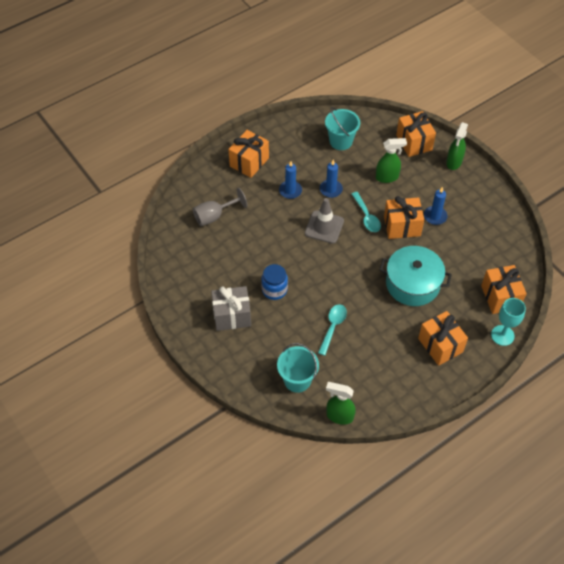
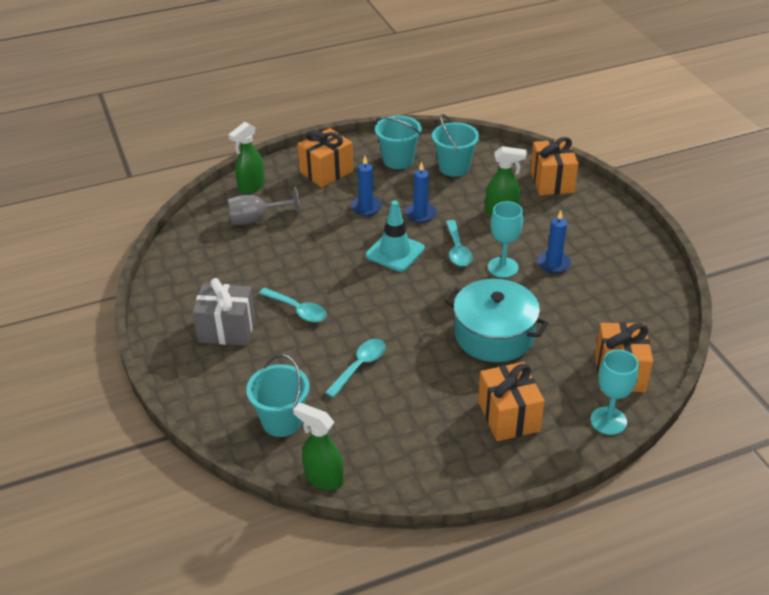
camera: 15 degrees right, 15 degrees down
(274, 290) = (298, 310): blue jar -> turquoise spoon
(298, 141) = (398, 160): none -> turquoise bucket
(324, 227) = (395, 252): grey traffic cone -> turquoise traffic cone
(402, 226) = (502, 267): orange gift -> turquoise goblet
(454, 162) = (600, 209): green spray bottle -> green spray bottle (251, 187)

